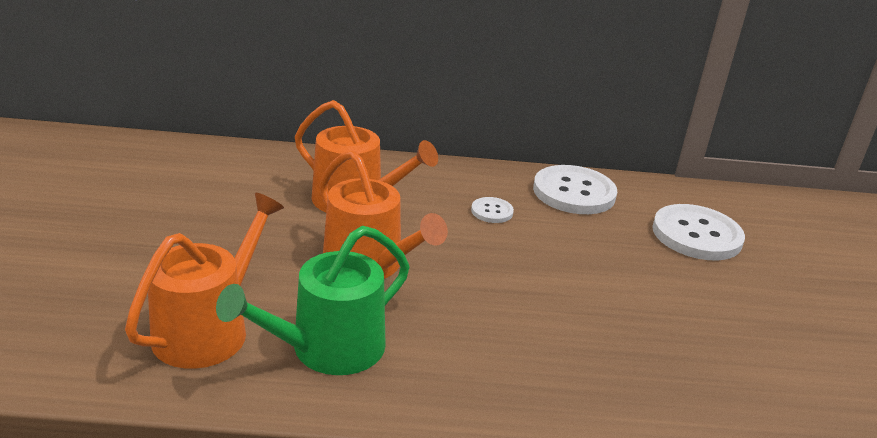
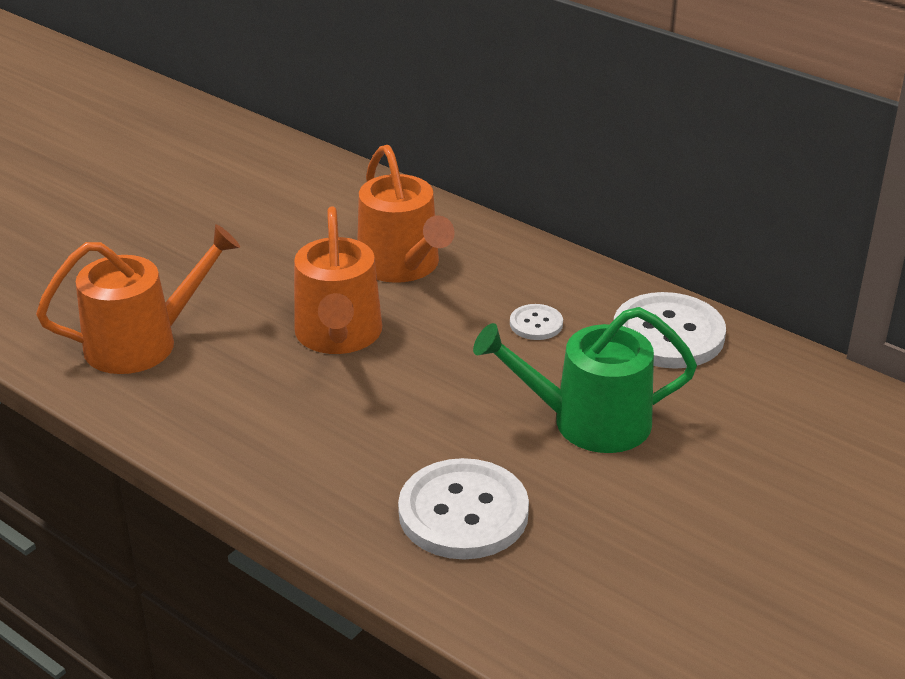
camera: 40 degrees right, 5 degrees up
(328, 349) = (215, 397): green watering can -> green watering can (589, 422)
(696, 235) = (757, 436): white button -> white button (463, 512)

